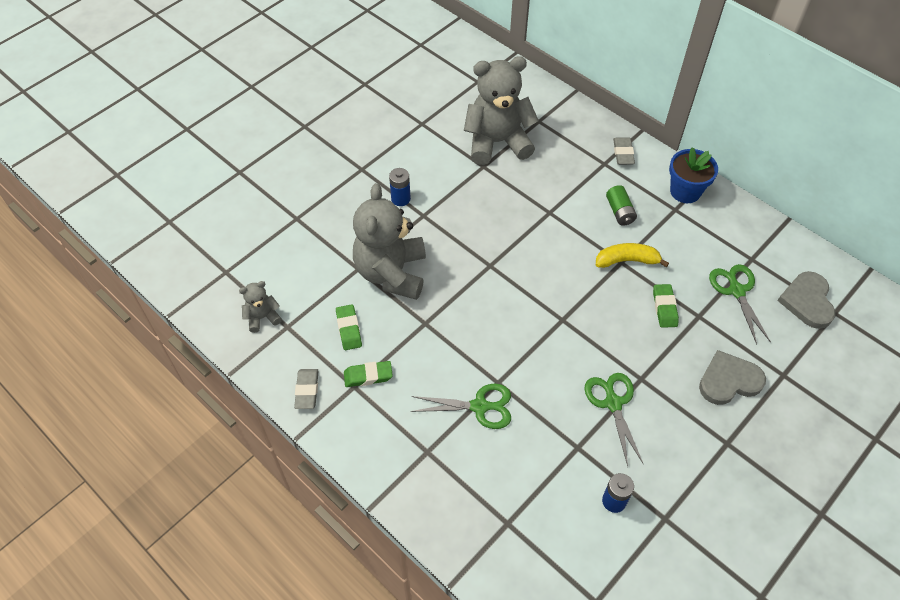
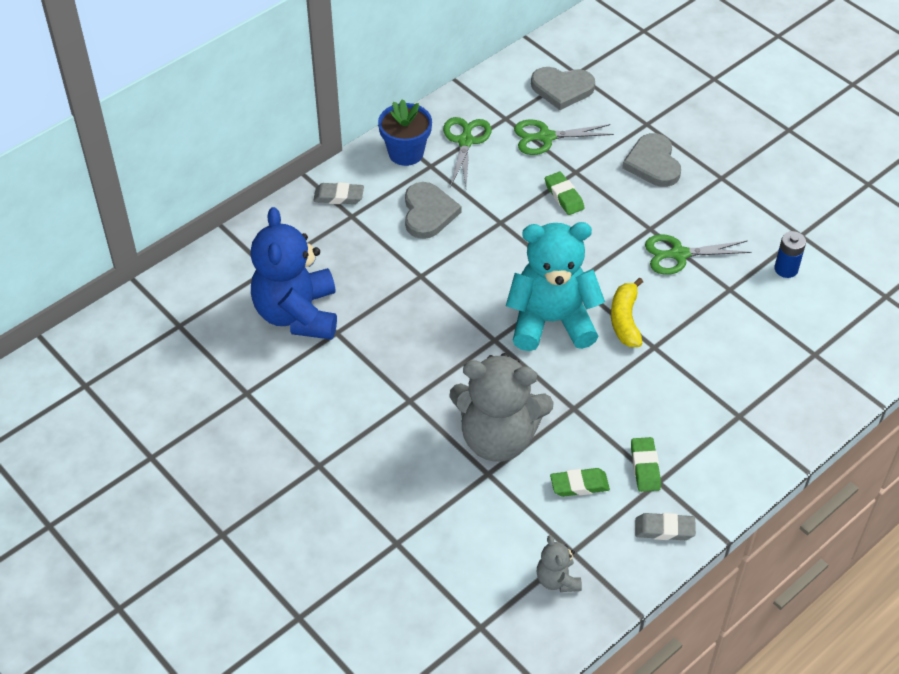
camera: 85 degrees left, 5 degrees down
(400, 199) = (379, 423): blue battery -> none
(479, 406) = (684, 365): green scissors -> green scissors (465, 141)
(497, 142) = (297, 314): grey teddy bear -> blue teddy bear
(515, 304) = (551, 321): none -> turquoise teddy bear
(619, 212) = (428, 213): green battery -> grey heart
(627, 260) = (499, 217): yellow banana -> yellow banana (625, 320)
(664, 308) = (564, 196): green eraser -> green eraser turned 60 degrees clockwise

